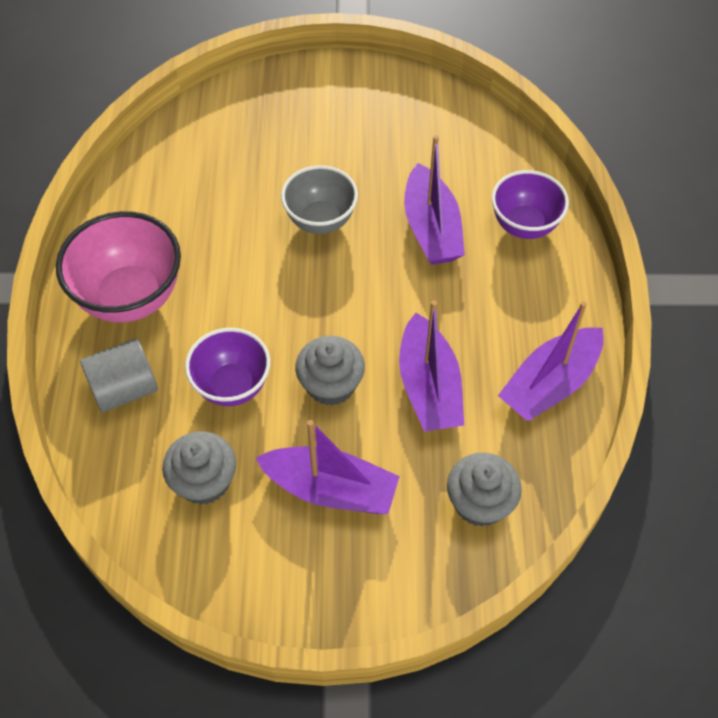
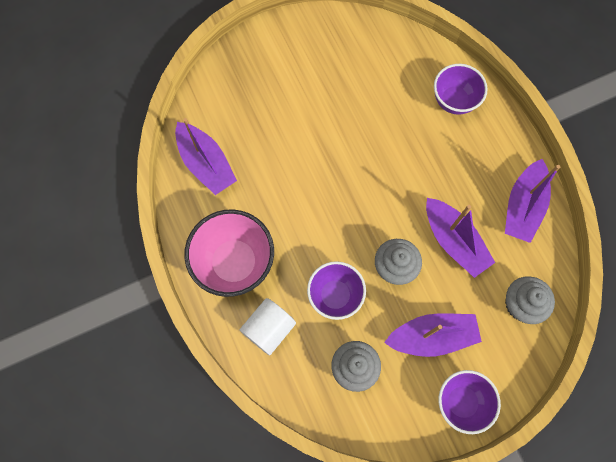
camera: 25 degrees left, 15 degrees up
(124, 389) = (269, 329): grey cylinder -> white cylinder
(320, 220) = (325, 152): grey bowl -> none
(323, 589) = (461, 402): none -> purple bowl
(431, 229) = (398, 128): purple boat -> purple boat (206, 164)

